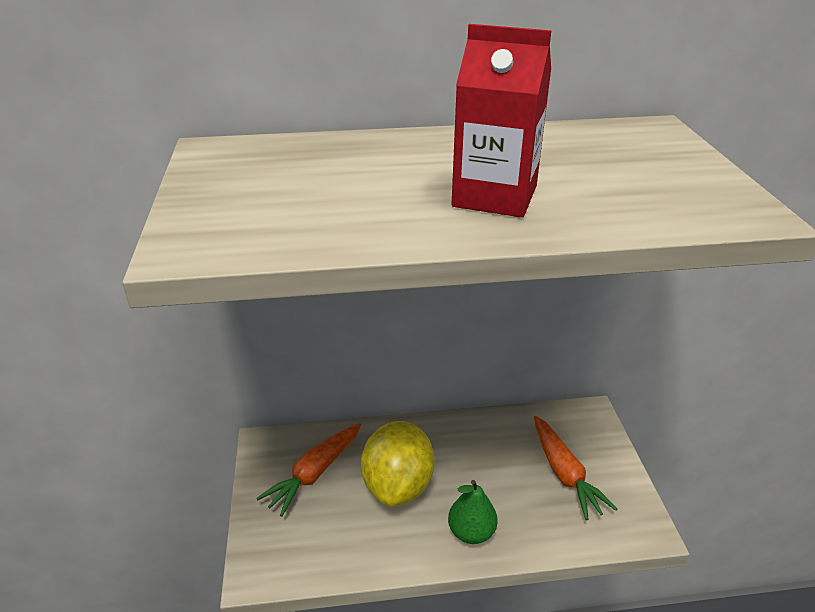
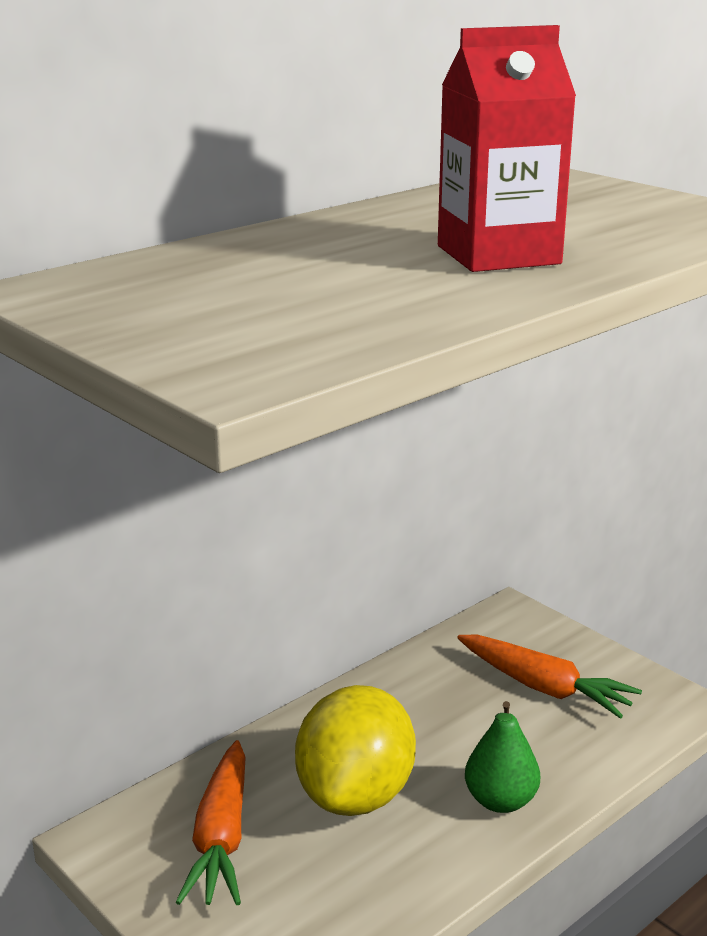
camera: 35 degrees left, 10 degrees down
(398, 485) = (355, 795): yellow lemon -> yellow lemon turned 45 degrees clockwise

